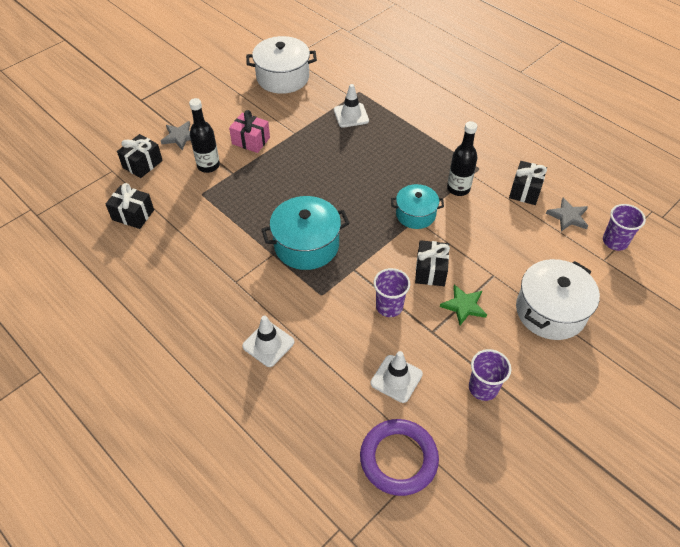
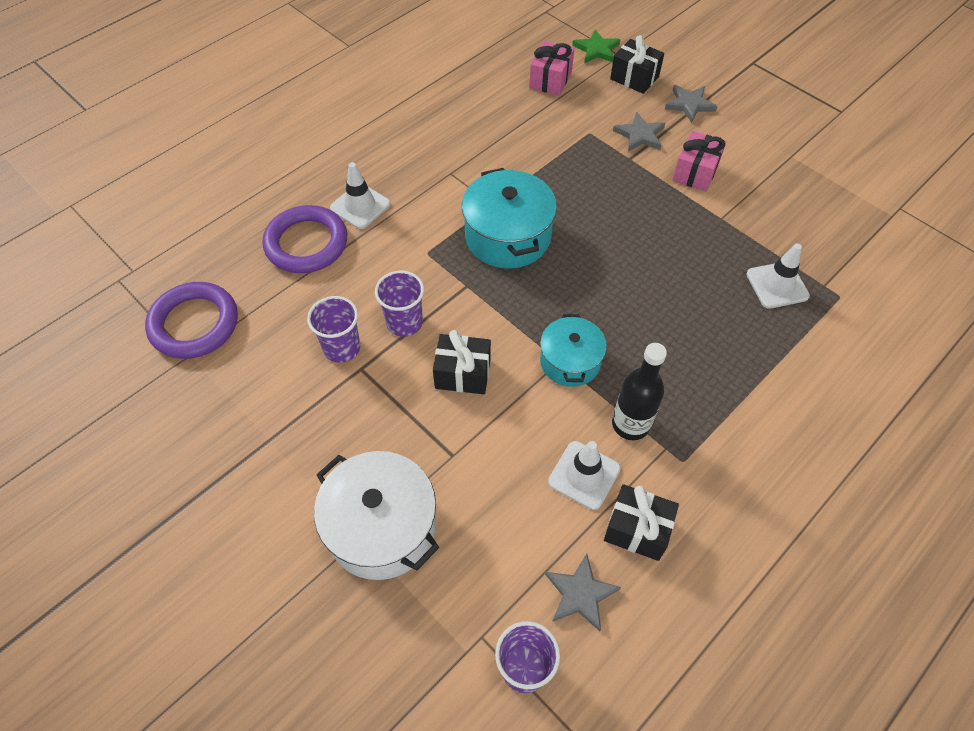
camera: 90 degrees right, 5 degrees up
(133, 215) = (550, 80): black gift -> pink gift
(208, 166) = (640, 135): black bottle -> grey star
(283, 77) = (845, 200): white pot -> none
(309, 381) = (306, 243): none -> purple ring
(396, 378) = (297, 326): white traffic cone -> white traffic cone (584, 475)
(464, 306) = (399, 410): green star -> green star (596, 50)
(483, 388) = (268, 420): purple cup -> purple cup (342, 348)

